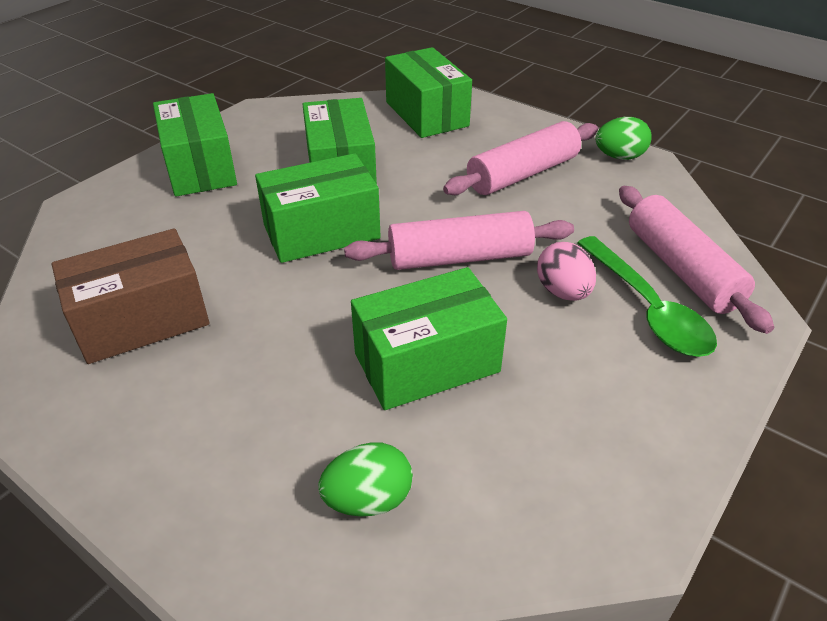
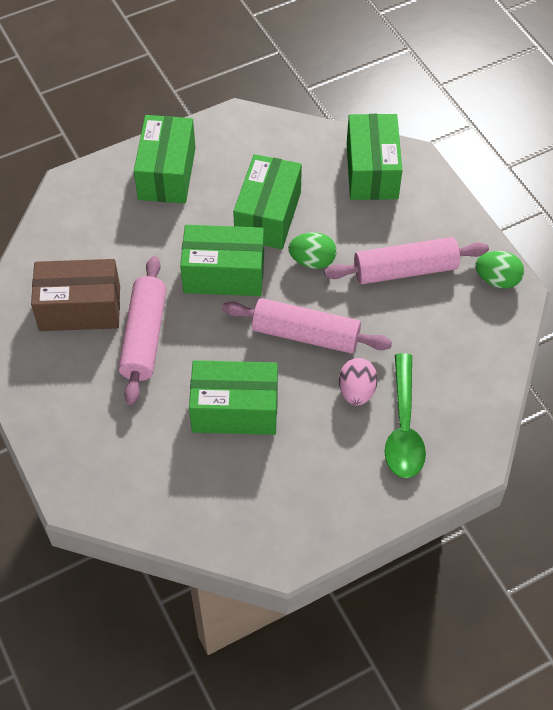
camera: 25 degrees right, 15 degrees up
(368, 499) = (155, 482): green egg -> green egg (312, 261)
(681, 269) = (455, 405): pink rolling pin -> pink rolling pin (144, 337)

